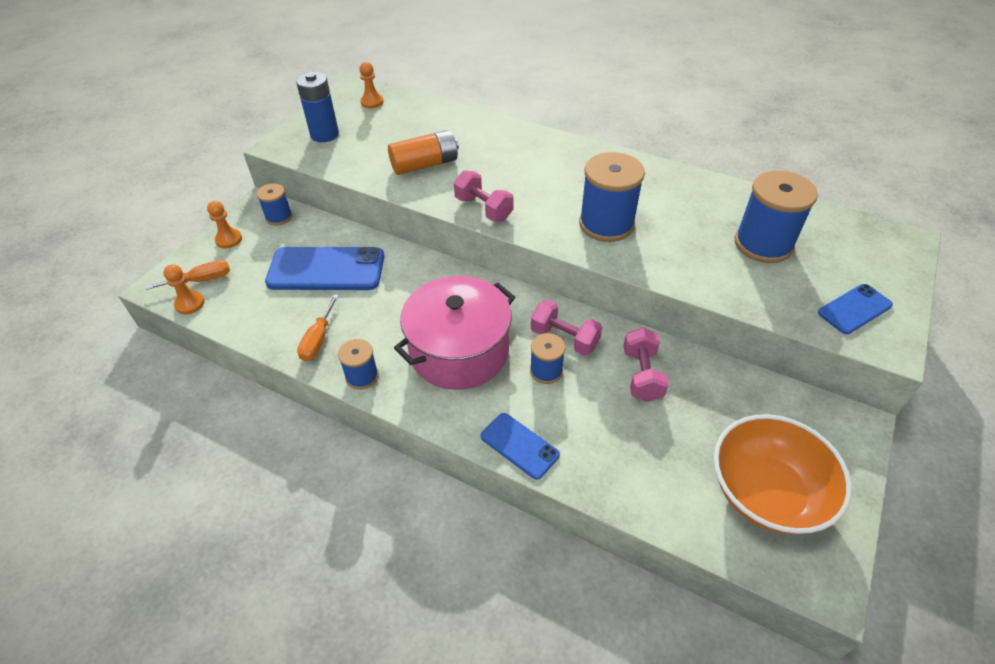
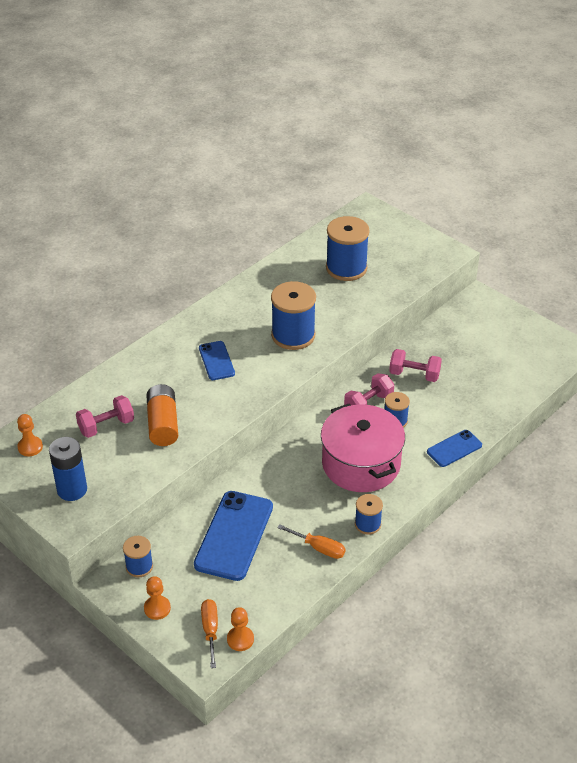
camera: 75 degrees left, 5 degrees down
(483, 209) = (244, 398): pink dumbbell -> pink dumbbell (106, 426)
(766, 492) = (514, 350): orange bowl -> none
(854, 309) = (418, 253): blue phone -> blue phone (216, 361)

